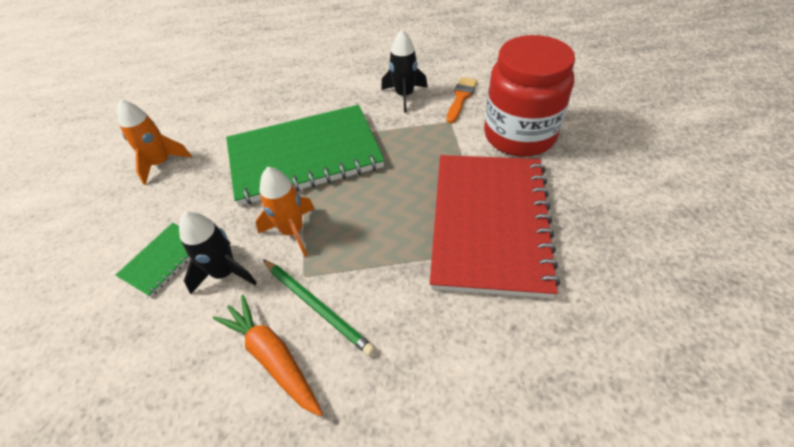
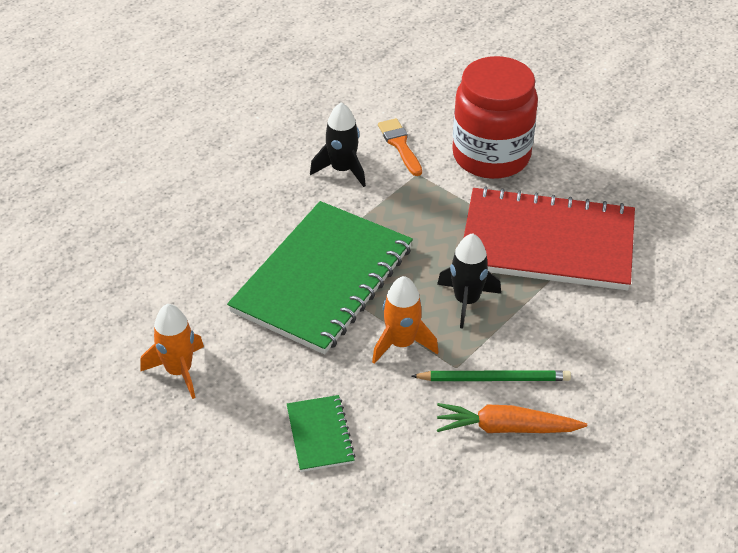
camera: 45 degrees left, 5 degrees down
(225, 273) = (389, 407): black rocket -> black rocket (466, 301)
(489, 223) = (547, 243): red notebook -> red notebook turned 45 degrees counterclockwise

